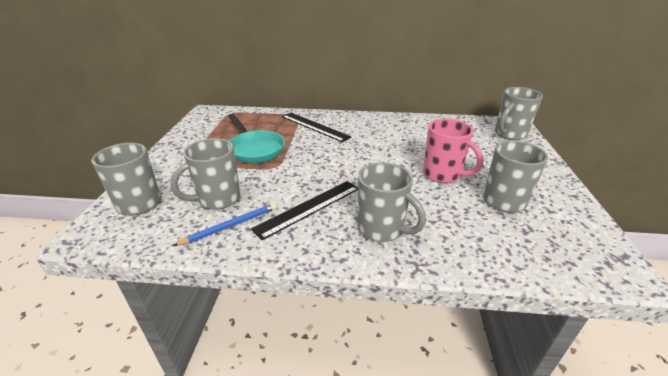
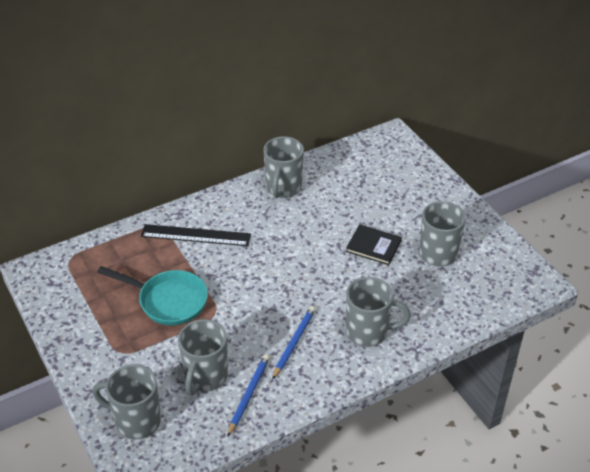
camera: 35 degrees left, 10 degrees up
(308, 208) = (294, 342): black ruler -> blue pencil
(443, 175) = (373, 246): pink mug -> black book
(509, 134) = (397, 157): grey mug -> grey mug (283, 188)

